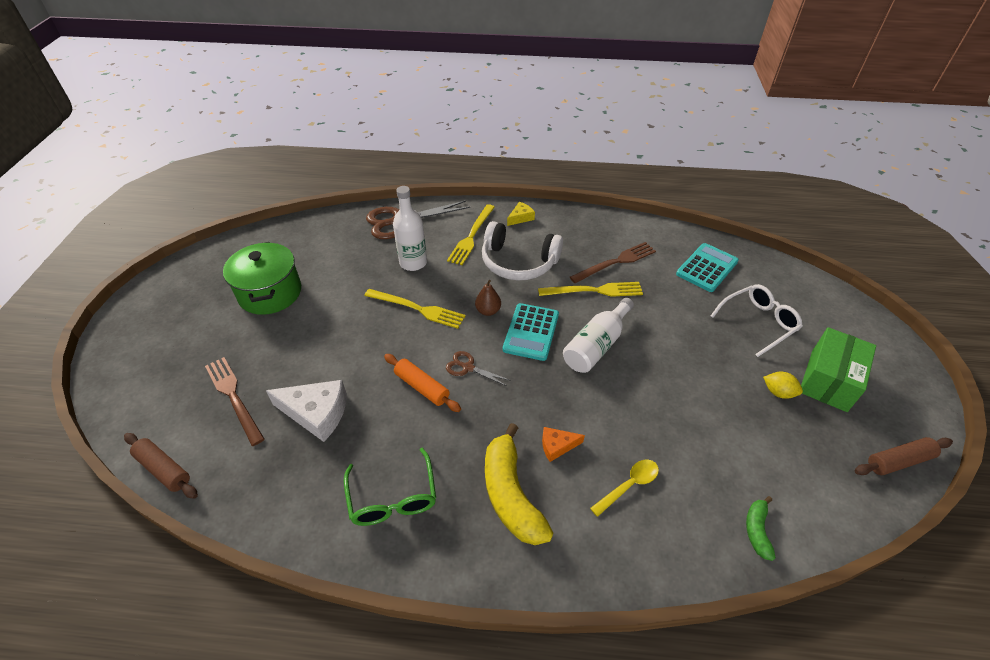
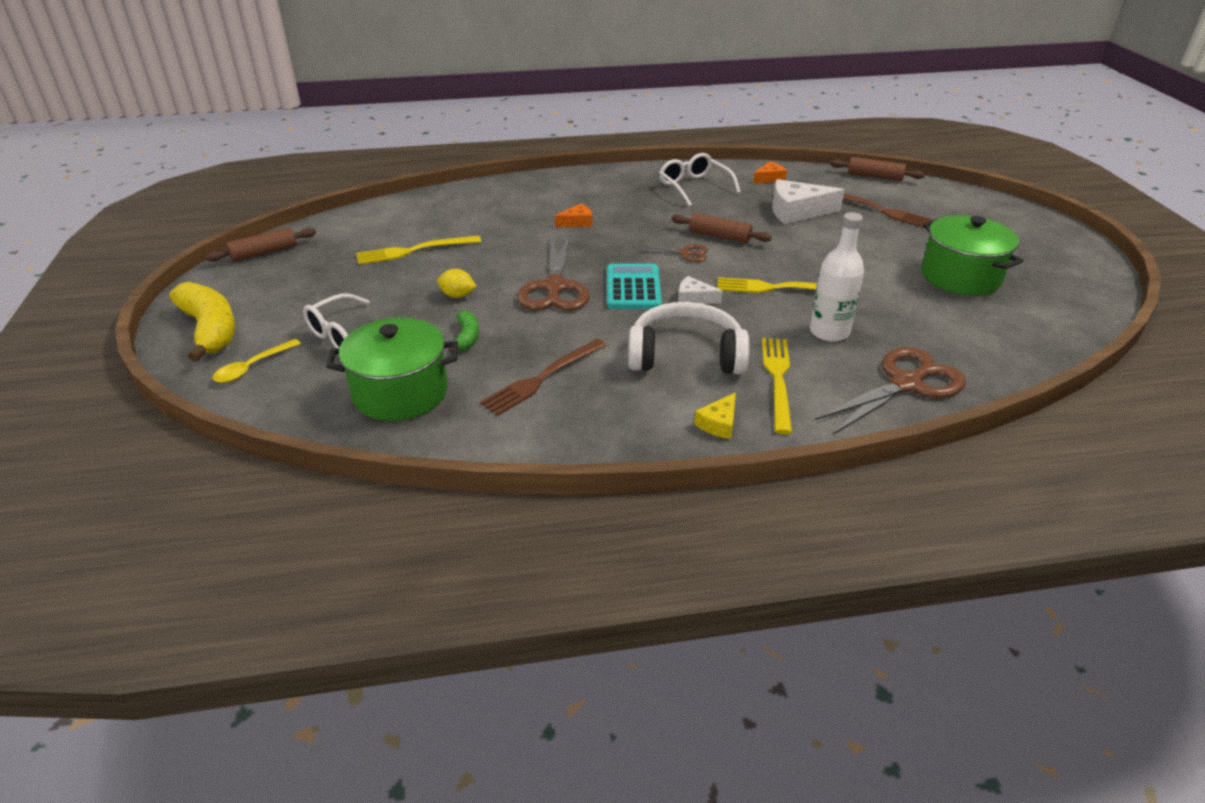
camera: 165 degrees right, 10 degrees down
(288, 497) = (769, 178): none -> orange cheese
(393, 497) = (694, 187): green glasses -> white glasses
(422, 387) = (719, 236): orange rolling pin -> brown rolling pin
(488, 311) = (694, 298): brown pear -> white cheese
(511, 494) = (606, 198): yellow banana -> yellow banana (210, 330)
(594, 291) = (568, 338): yellow fork -> yellow fork (414, 250)
(596, 345) = (554, 287): white bottle -> brown scissors
(629, 485) = (512, 213): yellow spoon -> yellow spoon (252, 367)
(706, 268) = (400, 393): turquoise calculator -> green pot
(757, 530) = (412, 207): green banana -> green banana (467, 337)
(778, 392) = (356, 280): yellow lemon -> yellow lemon (457, 295)
(829, 380) = (293, 296): green box -> none

